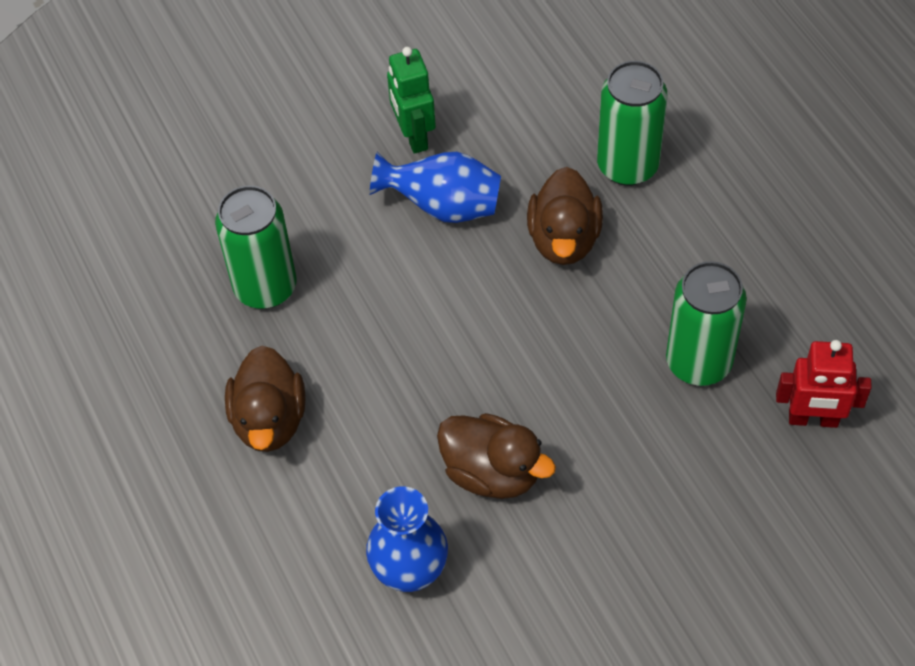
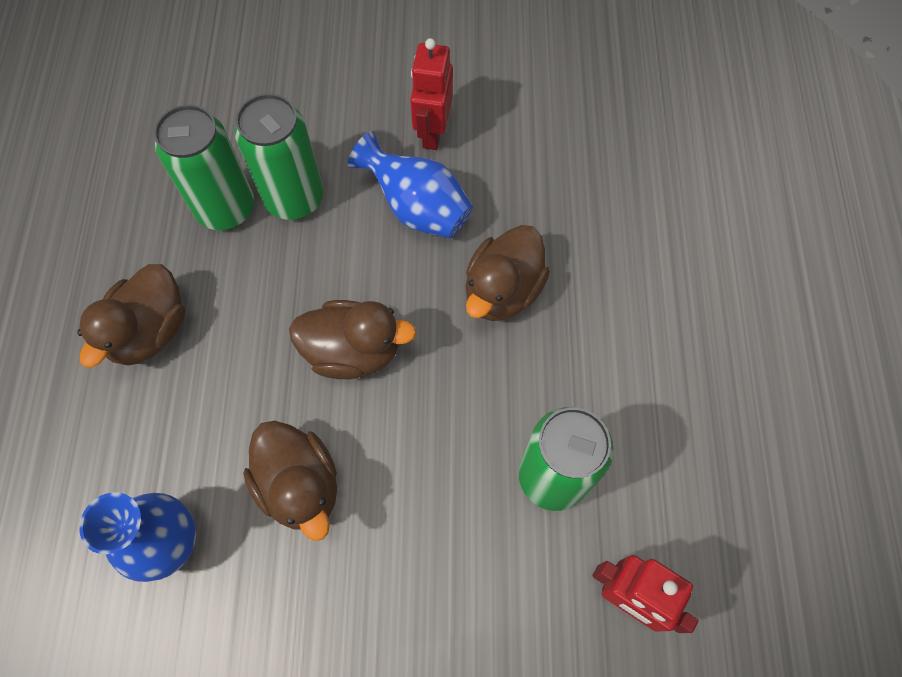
camera: 25 degrees right, 10 degrees up
(413, 136) = (432, 132): green robot -> red robot
(466, 348) = (353, 351): none -> brown duck
(627, 166) = (602, 249): green can -> green can (294, 198)

